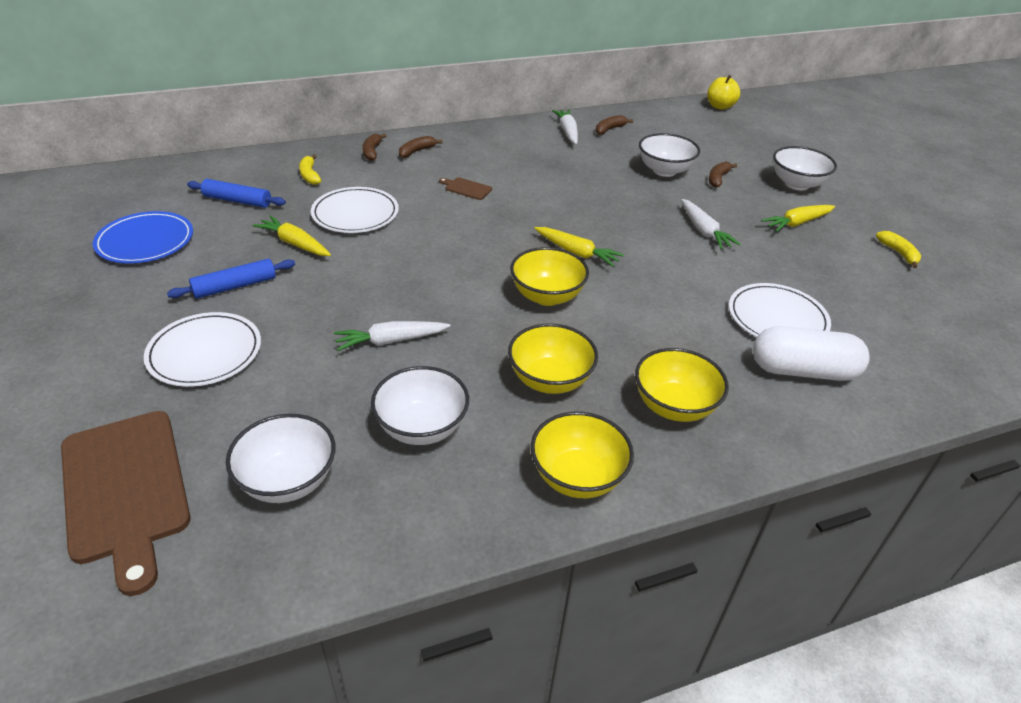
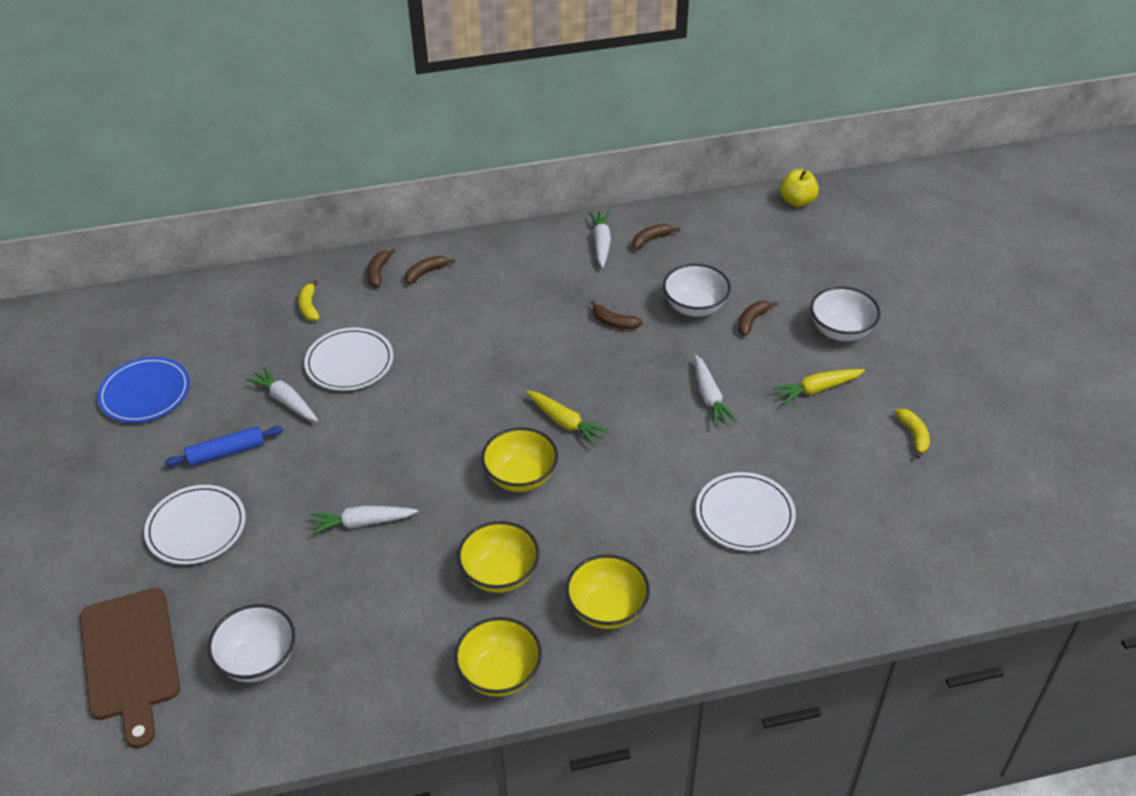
camera: 10 degrees right, 5 degrees up
(237, 201) = (234, 341): blue rolling pin -> none
(295, 243) = (286, 401): yellow carrot -> white carrot
(421, 427) = (375, 616): white bowl -> none
(466, 188) = (470, 329): brown cutting board -> none
(597, 182) = (614, 322): none -> brown banana
(802, 371) = (745, 577): white capsule -> none

